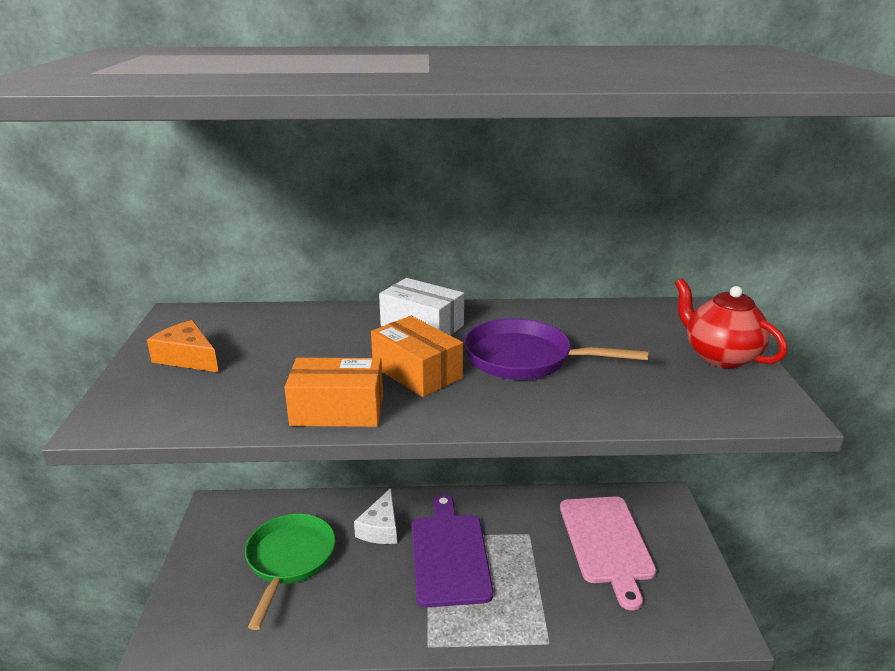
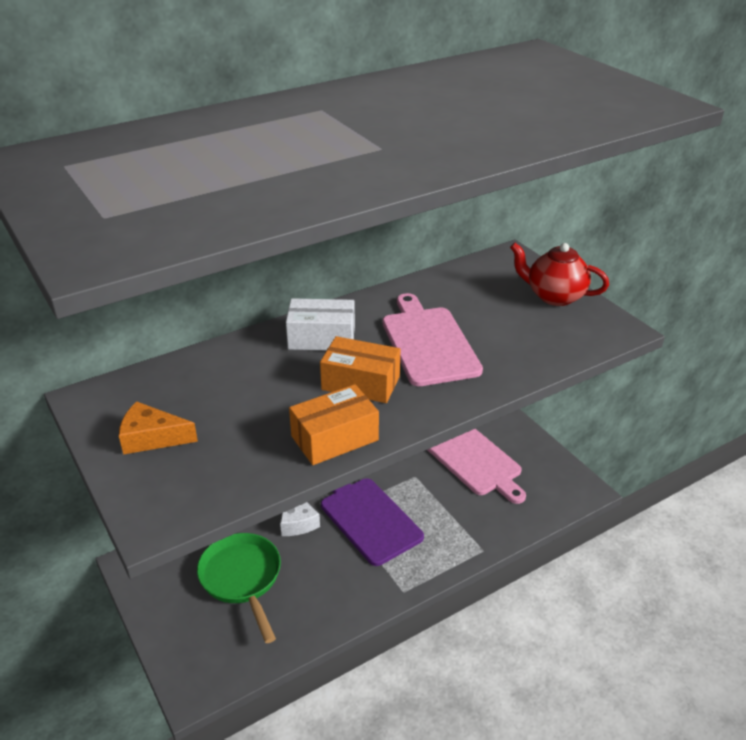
camera: 30 degrees left, 10 degrees up
(525, 359) = (428, 343): purple pan -> pink cutting board

